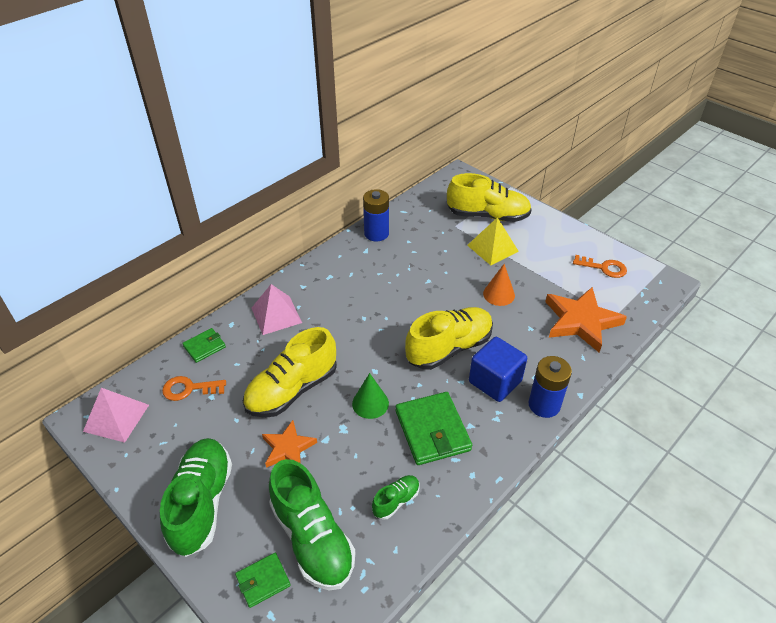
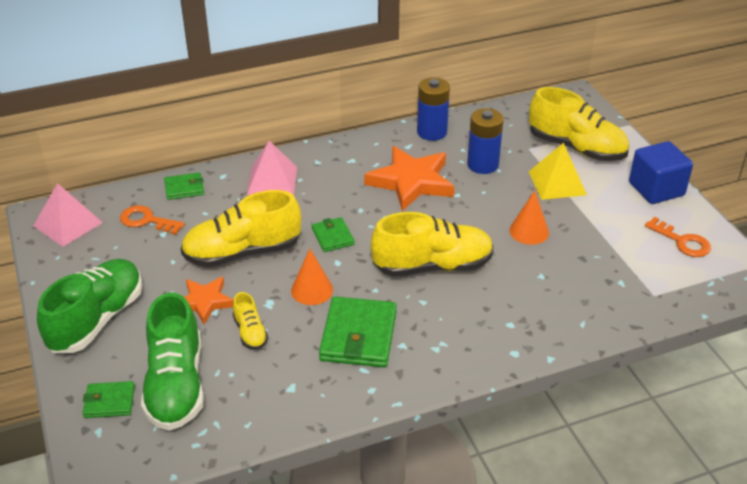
camera: 25 degrees right, 5 degrees down
(344, 462) = (250, 332): none -> yellow shoe
(357, 349) = (332, 237): none -> green wallet
(370, 403) = (312, 290): green cone -> orange cone
(396, 501) = (277, 384): green shoe -> none
(495, 381) = (460, 314): blue cube -> blue cube (656, 189)
(544, 405) = (499, 354): blue battery -> blue battery (482, 165)
(581, 321) = (608, 288): orange star -> orange star (411, 182)

